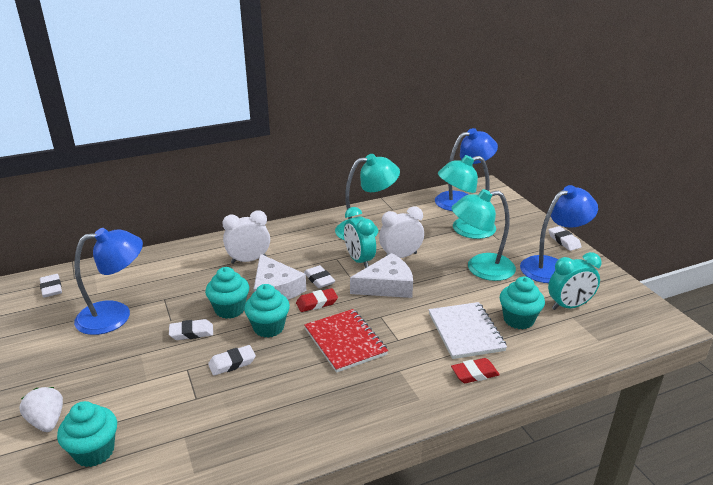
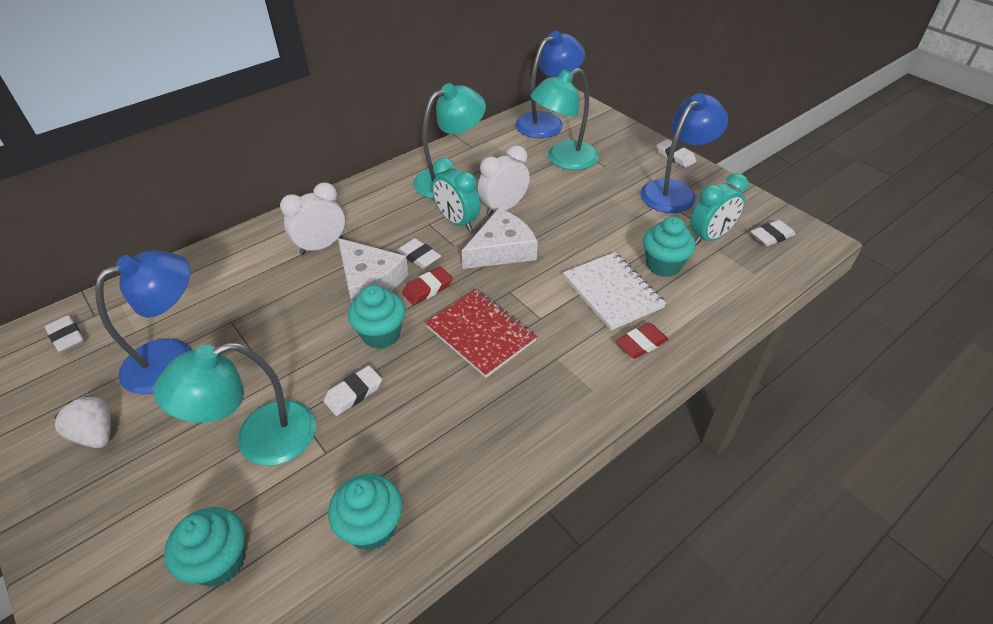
camera: 15 degrees left, 15 degrees up
(47, 421) = (136, 534): white strawberry -> white strawberry (96, 434)
(191, 332) = (285, 362): white eraser -> white eraser (771, 236)
(230, 309) = (323, 319): turquoise cupcake -> turquoise cupcake (372, 527)
(481, 269) = (599, 208): turquoise lamp -> turquoise lamp (260, 440)

